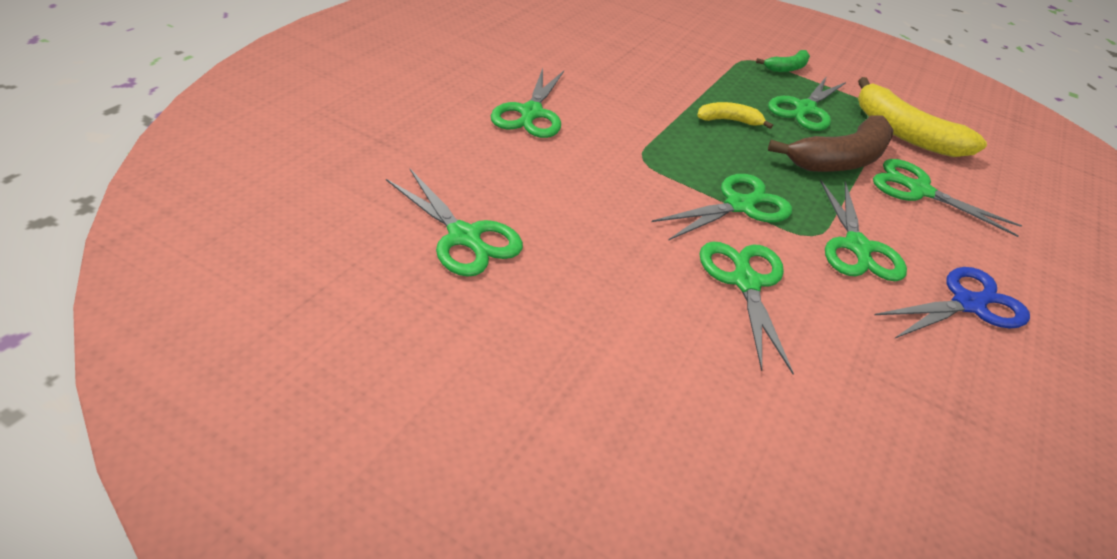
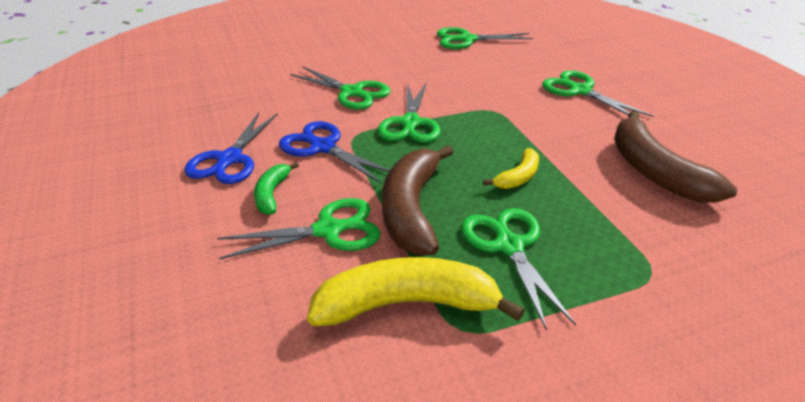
camera: 135 degrees right, 5 degrees down
(634, 63) = (655, 171): none -> brown banana
(786, 68) = (617, 299): green banana -> green banana (272, 194)
(857, 247) = (323, 147): green scissors -> blue scissors

